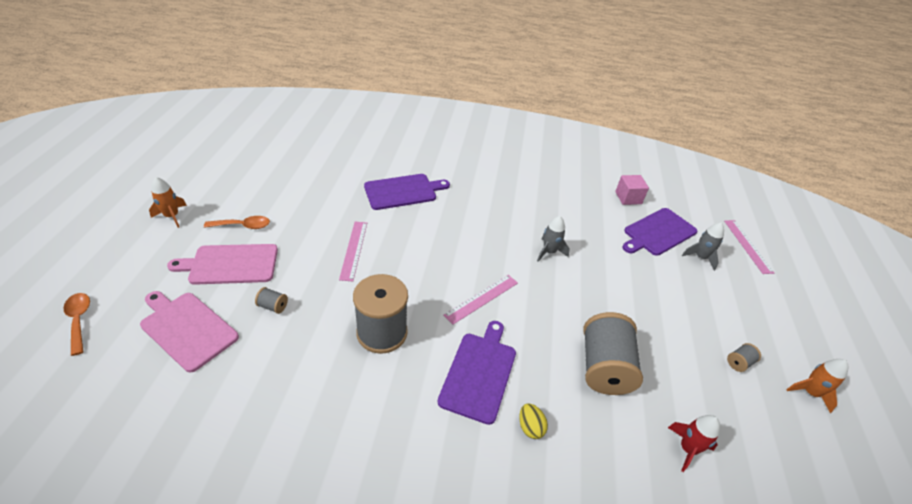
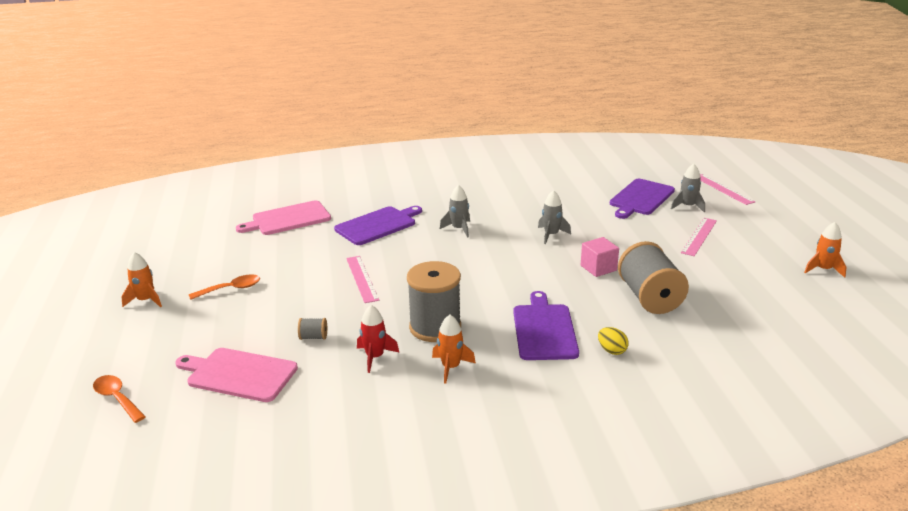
camera: 15 degrees left, 15 degrees down
(230, 264) = (243, 319): pink cutting board -> pink cutting board (288, 219)
(367, 390) = (451, 367): none -> orange rocket
(469, 218) = (459, 229): none -> grey rocket
(481, 298) = (511, 281): pink ruler -> pink ruler (699, 236)
(628, 198) = (598, 180): pink cube -> pink cube (598, 268)
(687, 449) = (747, 328): red rocket -> red rocket (375, 357)
(739, 363) = (758, 266): grey spool -> none

